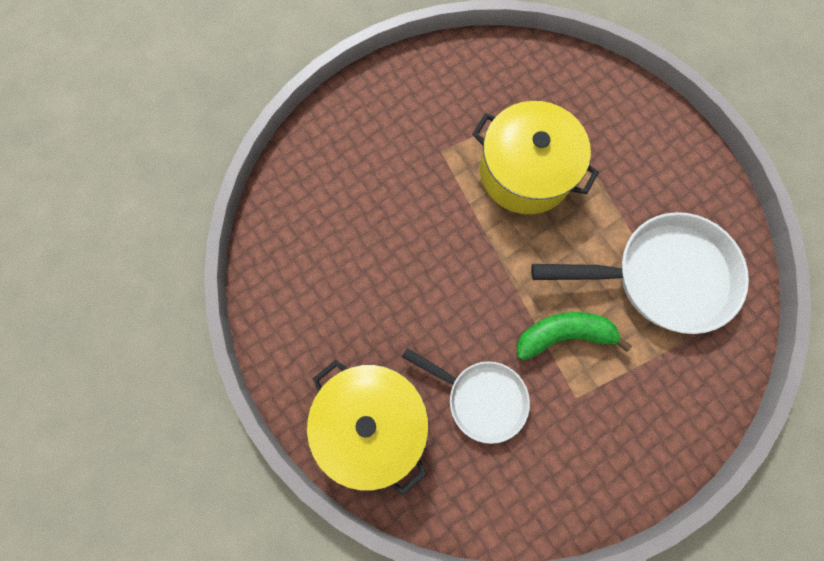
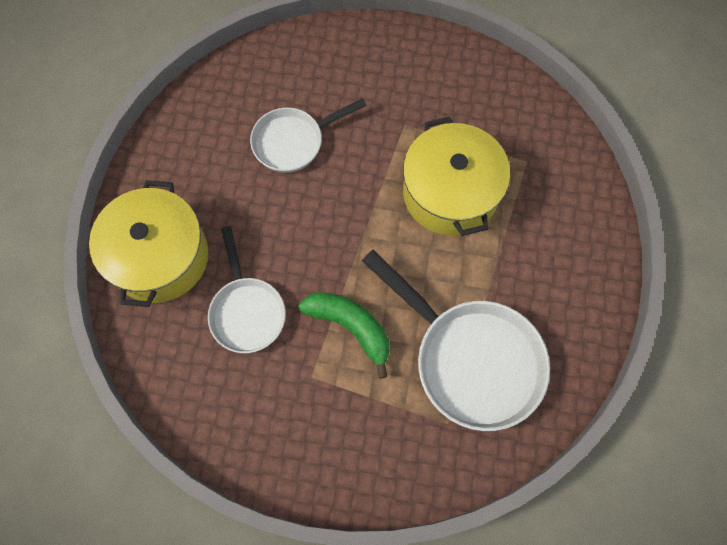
camera: 45 degrees right, 5 degrees down
(375, 238) = (293, 142): none -> white pan

